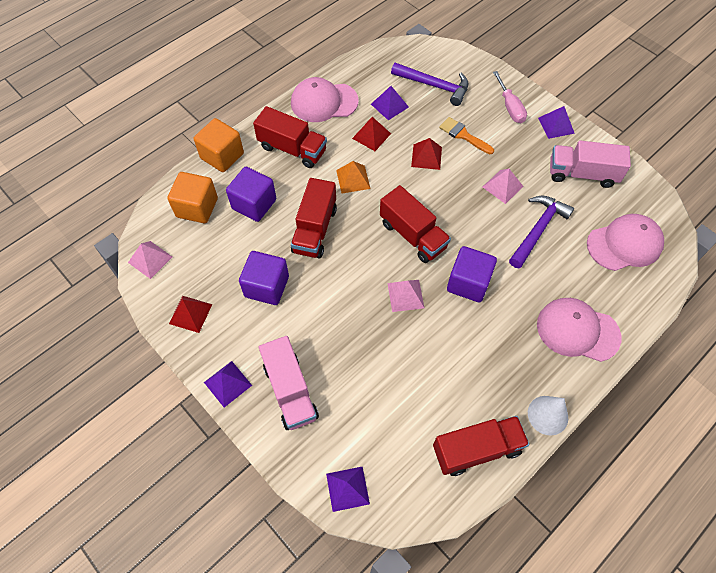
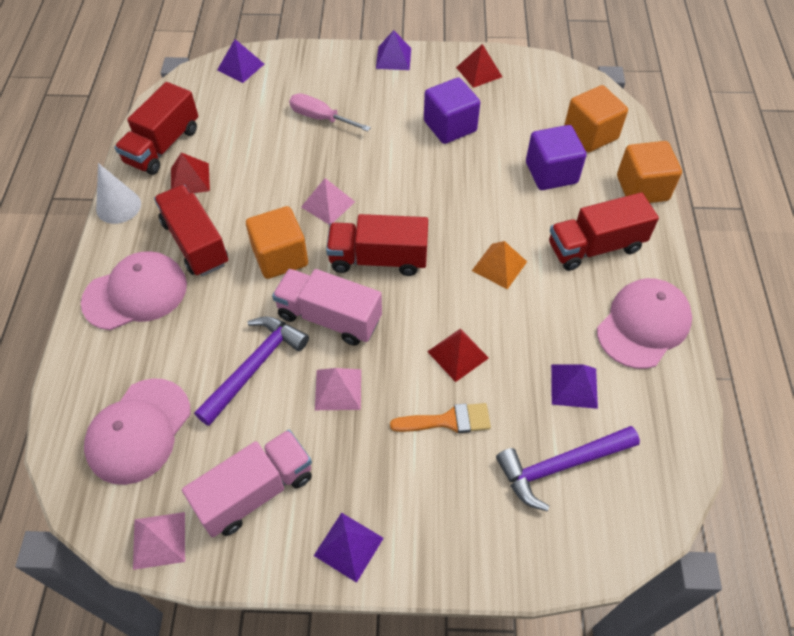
camera: 135 degrees right, 5 degrees down
(150, 259) = (562, 78): pink pyramid -> pink pyramid (159, 540)
(290, 391) = (344, 83): pink truck -> pink truck (329, 317)
(315, 230) = (471, 194): red truck -> red truck (195, 243)
(371, 136) = (543, 328): red pyramid -> red pyramid (190, 179)
(468, 283) = (280, 257): purple cube -> orange cube
(510, 107) = (434, 522): pink screwdriver -> pink screwdriver (320, 118)
(537, 230) = (254, 367): purple hammer -> purple hammer turned 135 degrees counterclockwise

